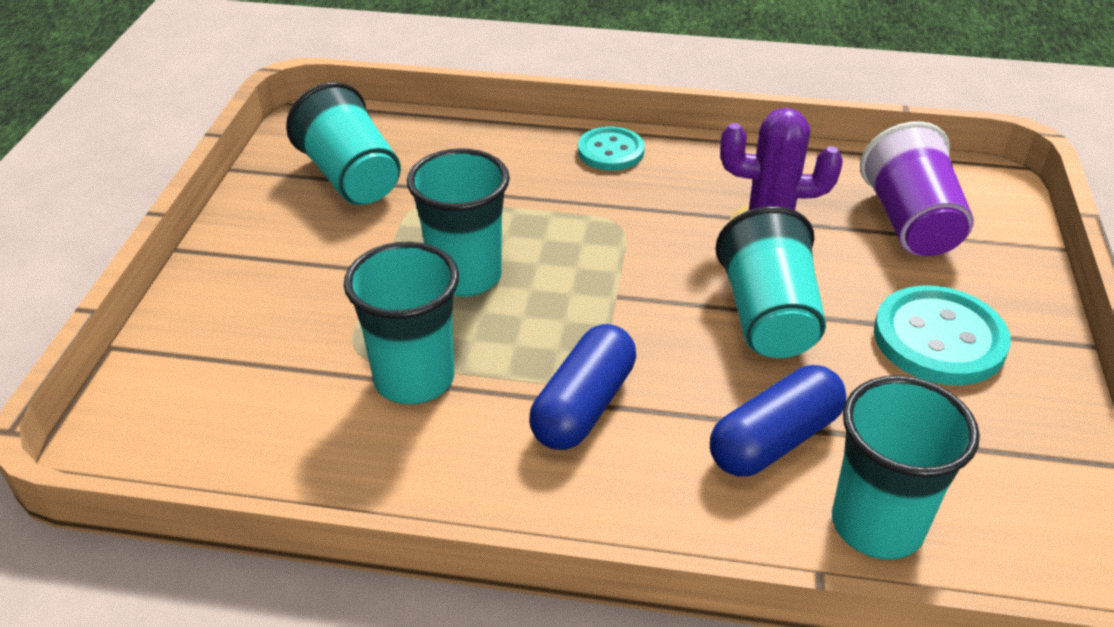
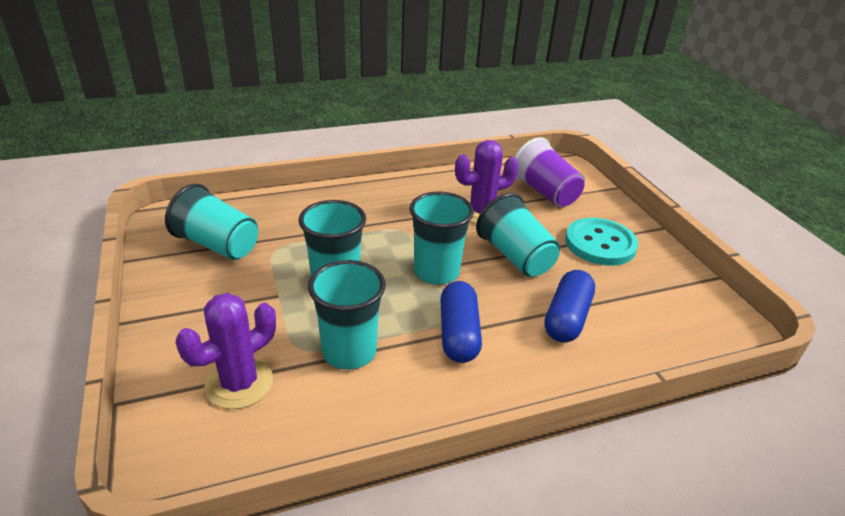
camera: 30 degrees left, 5 degrees down
(255, 372) = (239, 383): none -> purple cactus
(610, 151) = (368, 192): turquoise button -> none
(877, 525) = (644, 343): turquoise cup -> turquoise cup (436, 272)

